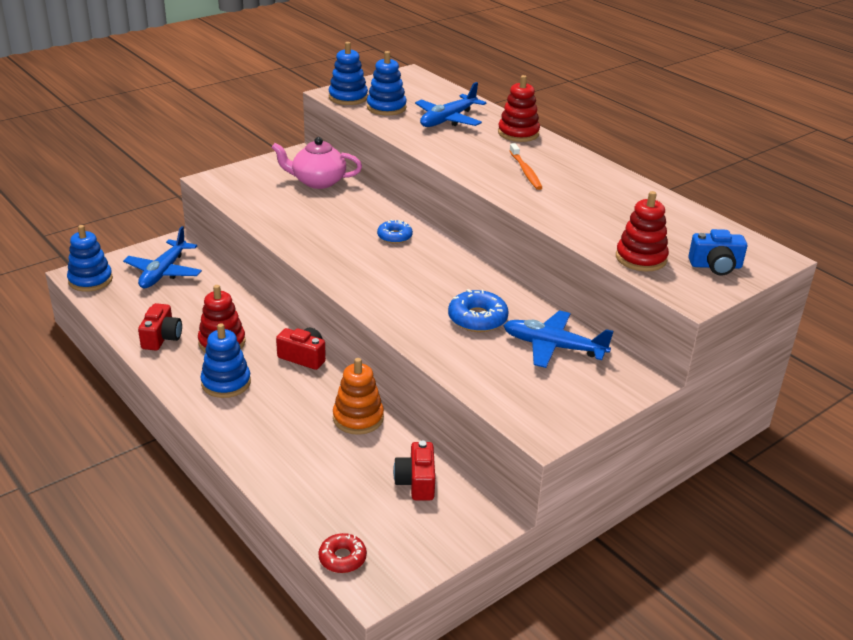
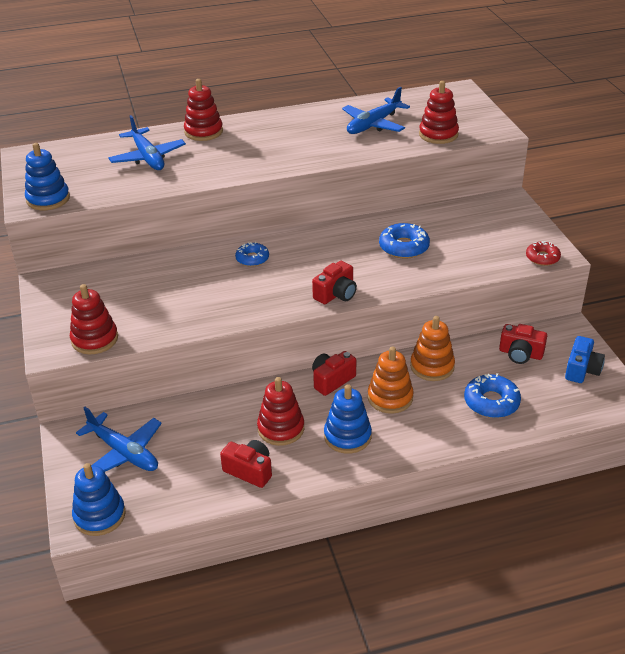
camera: 65 degrees left, 5 degrees up
(234, 193) = (95, 339): none -> red stacking toy
(294, 398) = (390, 398): none -> orange stacking toy
(317, 181) = (114, 281): pink teapot -> none
(318, 471) = (491, 402): none -> blue donut
(342, 558) = (593, 409): red donut -> red donut (542, 258)
(364, 293) = (336, 294): none -> red camera
(386, 107) = (92, 183): blue stacking toy -> none
(525, 171) = (276, 145): orange toothbrush -> none
(553, 347) = (457, 223): blue plane -> blue plane (374, 124)
(715, 266) = (461, 112): blue camera -> blue camera (582, 370)

